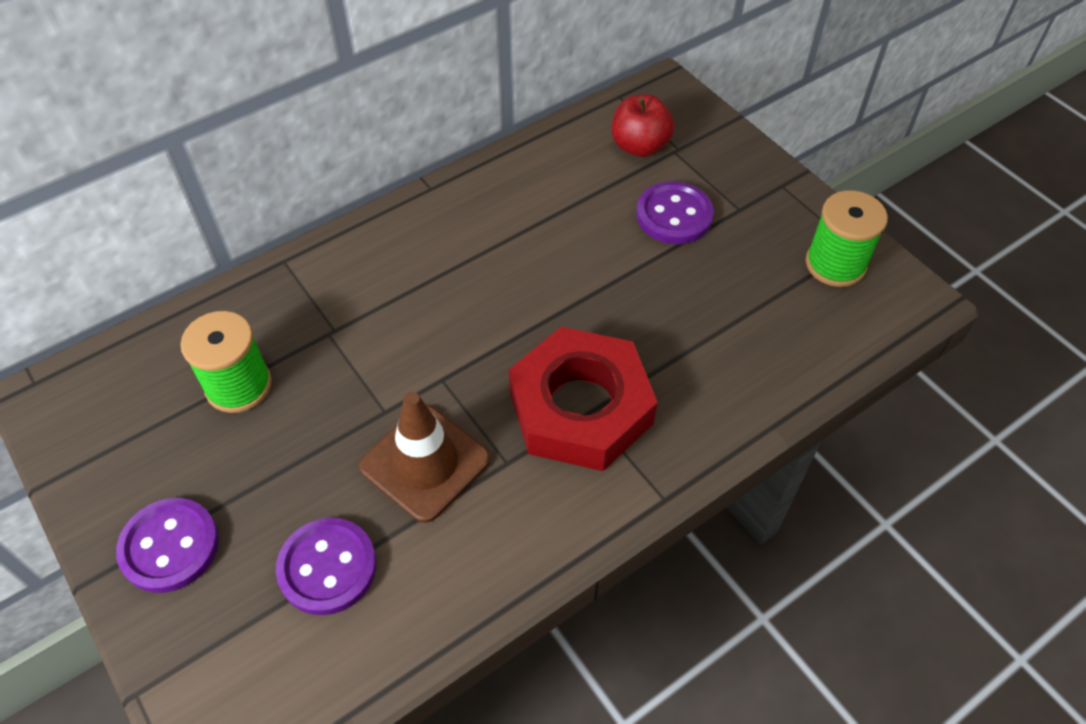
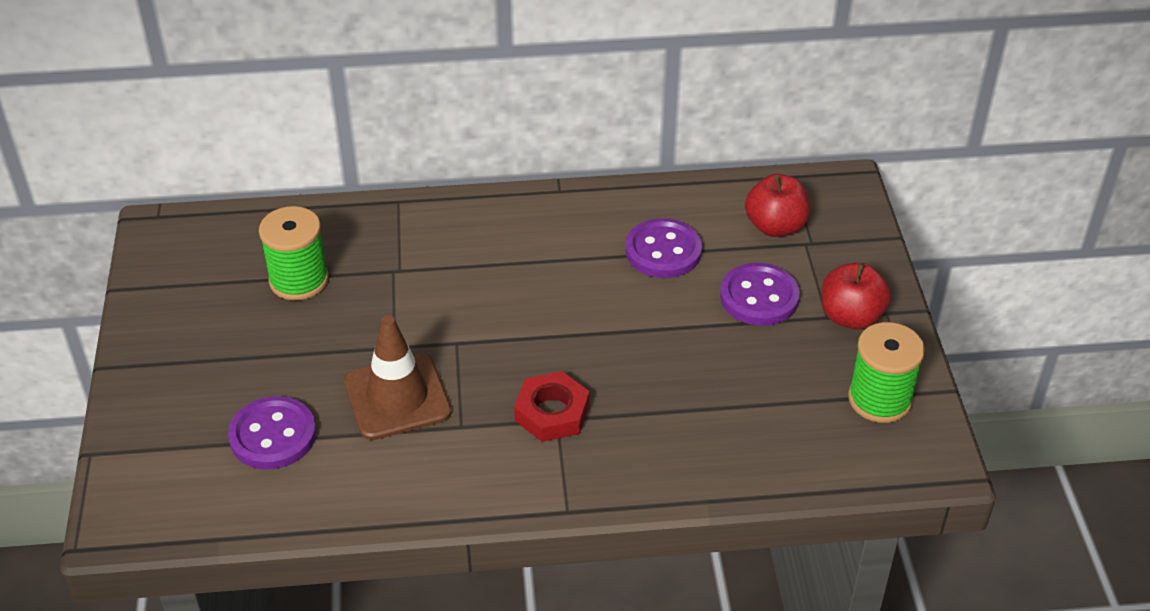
camera: 30 degrees right, 10 degrees down
(170, 546) = (175, 369): purple button -> purple button (663, 251)
(580, 408) = (552, 413): red nut -> red nut, size x0.54
(758, 201) = (851, 317): none -> red apple

